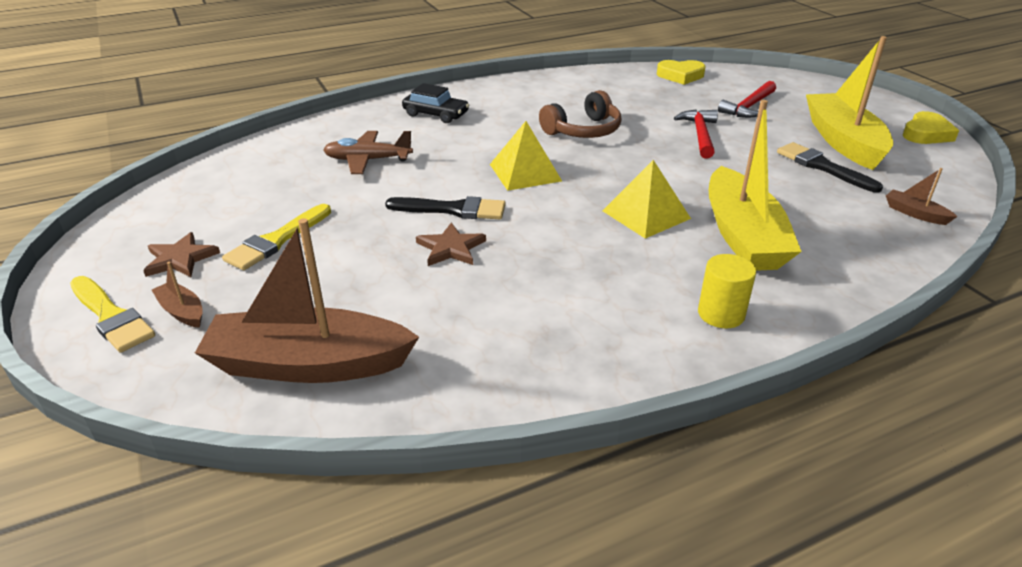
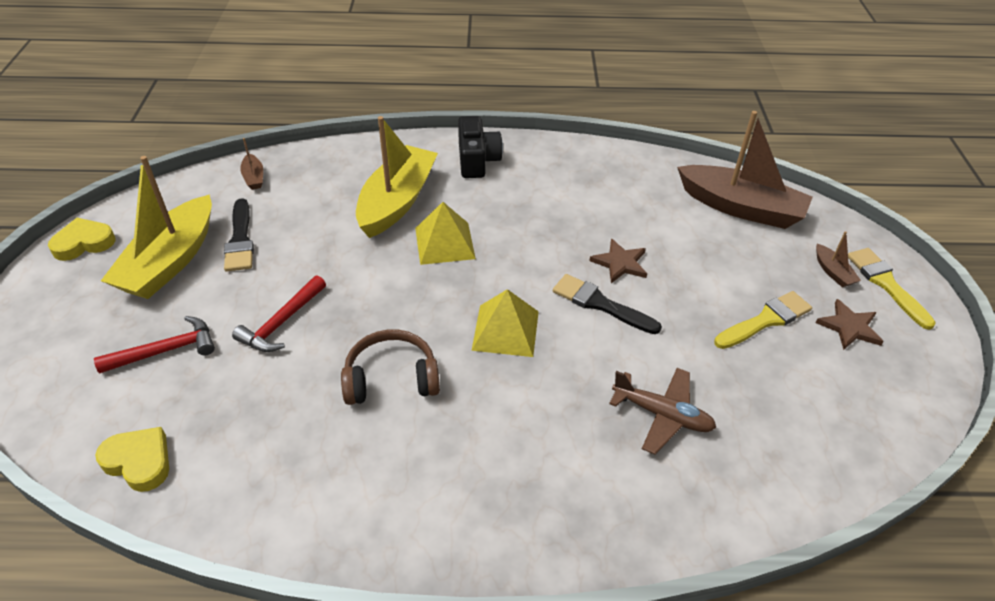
camera: 155 degrees left, 10 degrees up
(436, 114) = (544, 493): black car -> none
(721, 314) = (477, 160): yellow cylinder -> black camera

